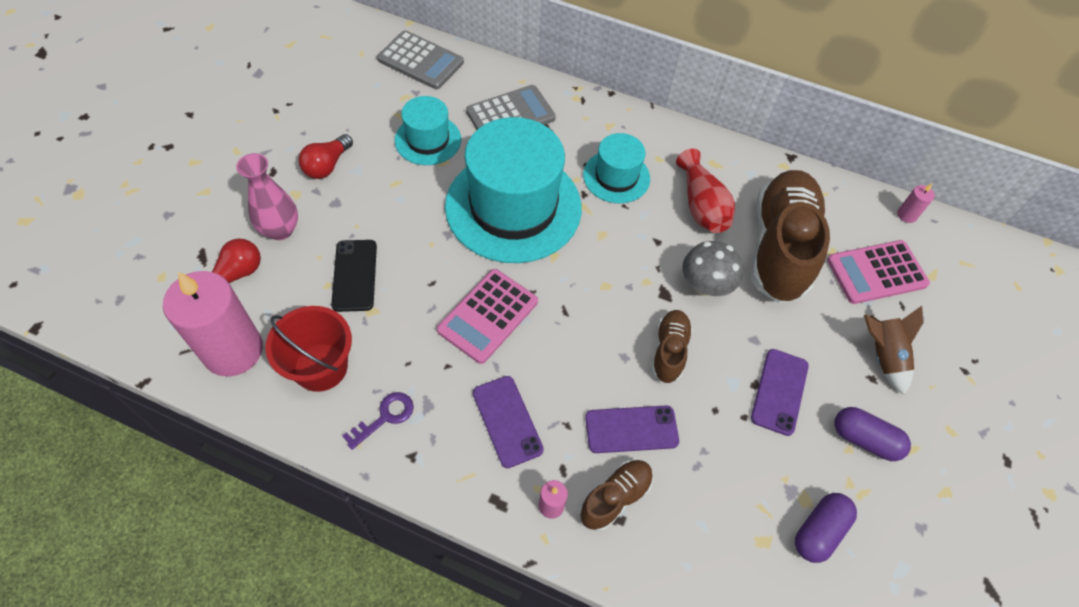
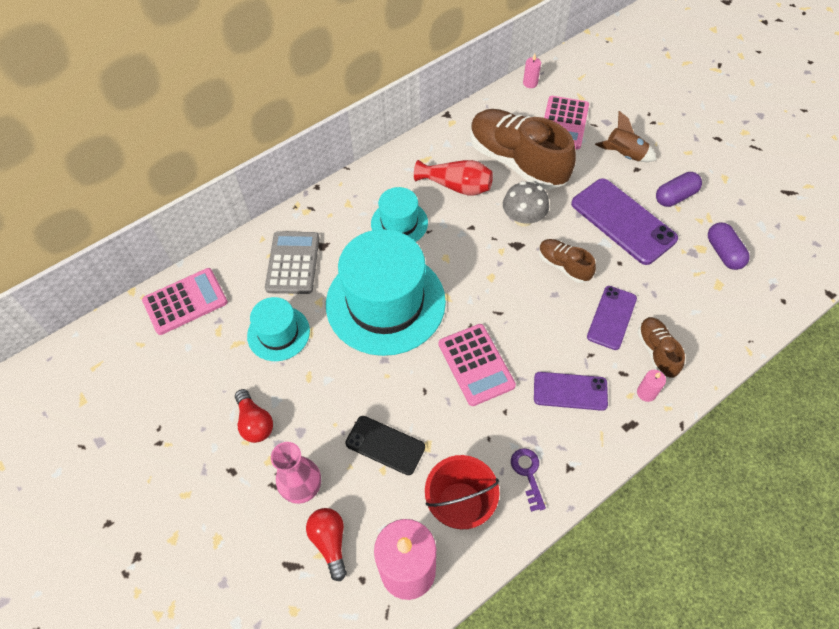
camera: 55 degrees left, 0 degrees up
(420, 61) = (185, 302): grey calculator -> pink calculator
(779, 391) = (623, 221): purple phone -> purple phone, size x1.64

